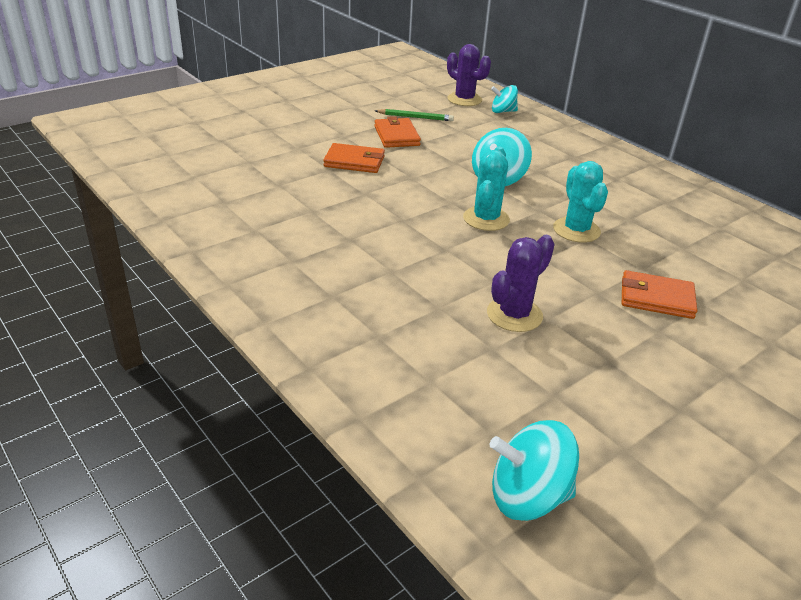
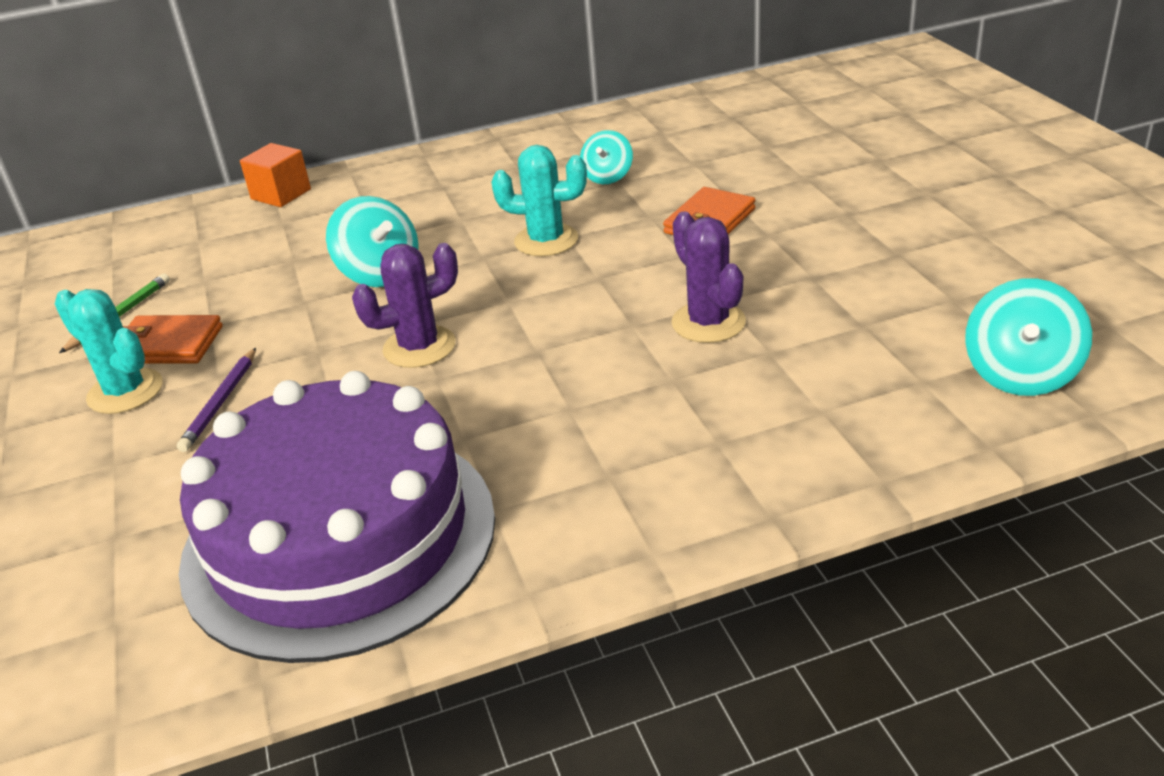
camera: 65 degrees left, 0 degrees up
(259, 219) = (339, 537): none -> purple cake
(354, 161) = (220, 402): orange wallet -> purple pencil
(464, 99) = (104, 258): purple cactus -> purple cactus (419, 347)
(486, 219) = (479, 303): turquoise cactus -> turquoise cactus (125, 391)
(503, 111) = (180, 231): turquoise spinning top -> turquoise spinning top (607, 177)
(563, 129) = (281, 194): none -> orange cube

